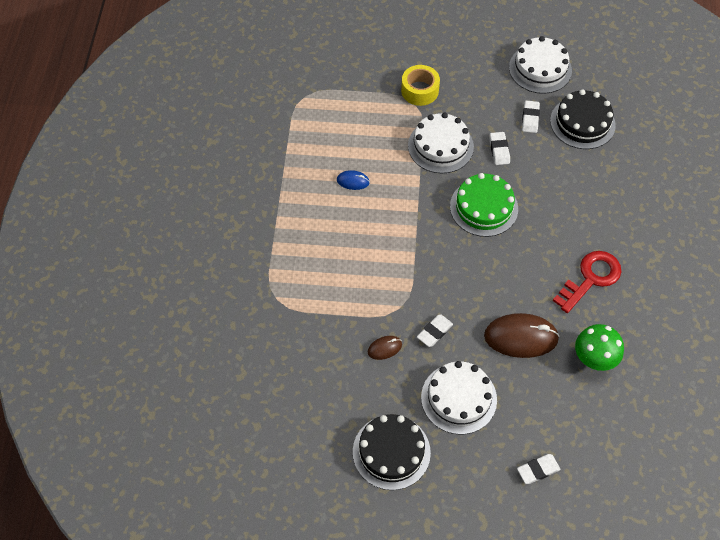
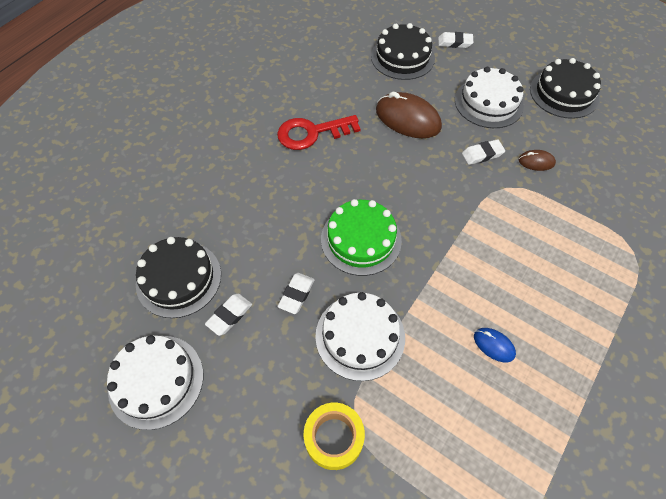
camera: 150 degrees left, 0 degrees up
(577, 416) = (402, 57): none -> black cake
(594, 358) = (359, 82): green mushroom -> none

